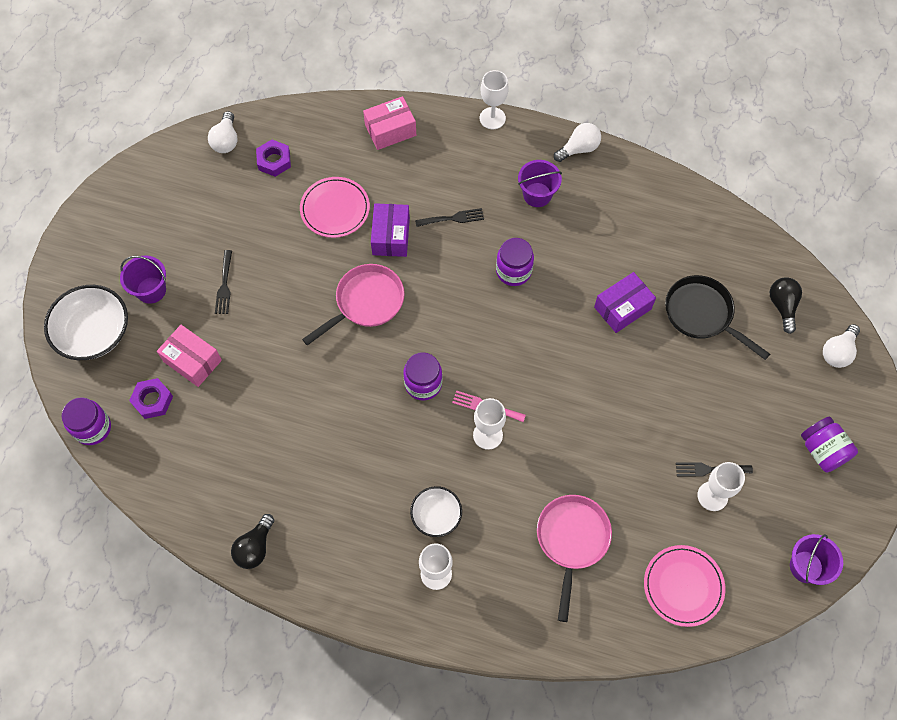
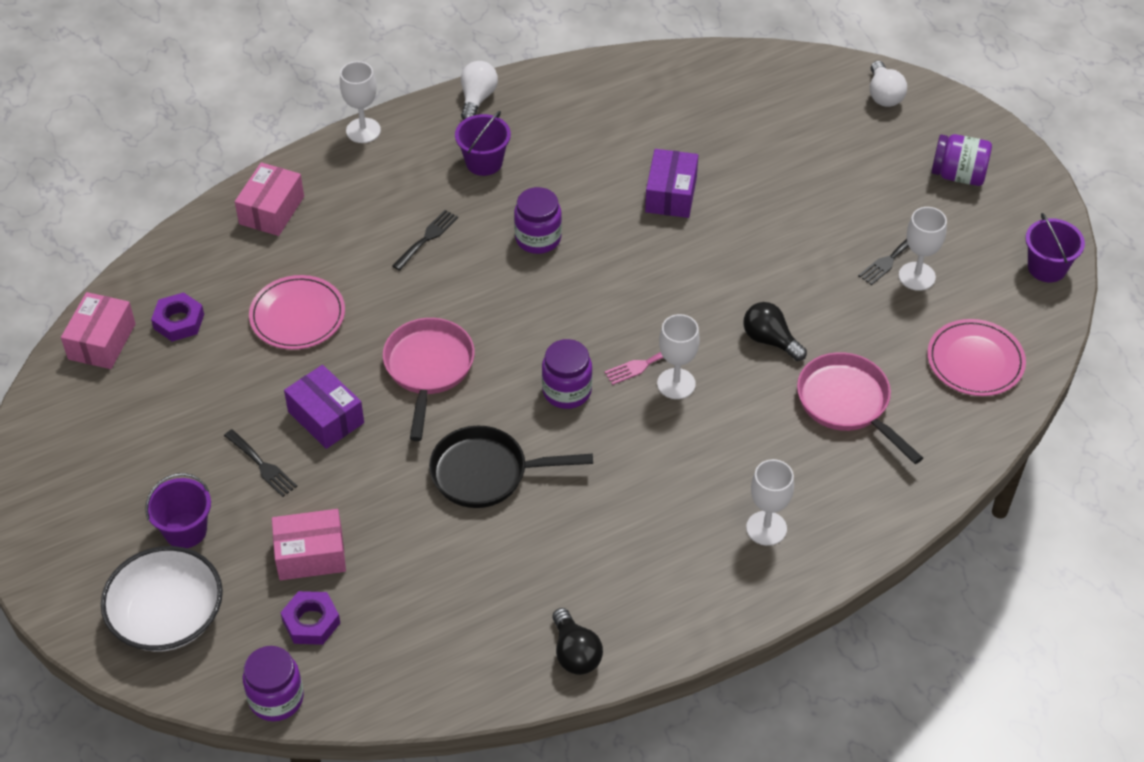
camera: 45 degrees left, 15 degrees down
(226, 140) = (102, 341): white light bulb -> pink box
(391, 236) = (384, 297): purple box -> purple box (326, 417)
(436, 515) = (709, 483): white bowl -> none
(702, 314) = (743, 149): black pan -> black pan (486, 473)
(782, 306) = (800, 94): black light bulb -> black light bulb (770, 340)

